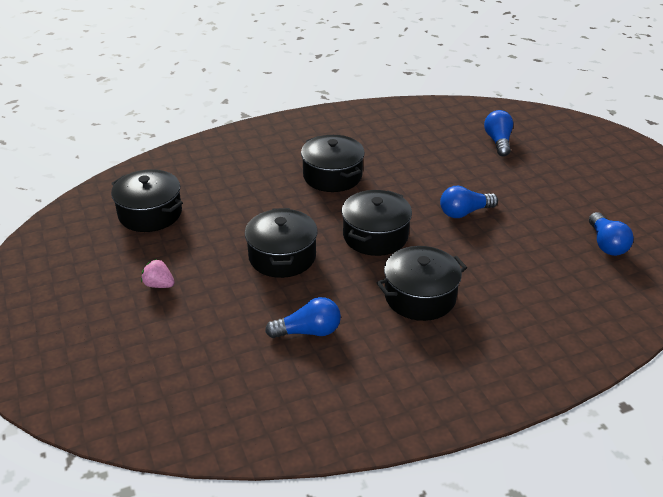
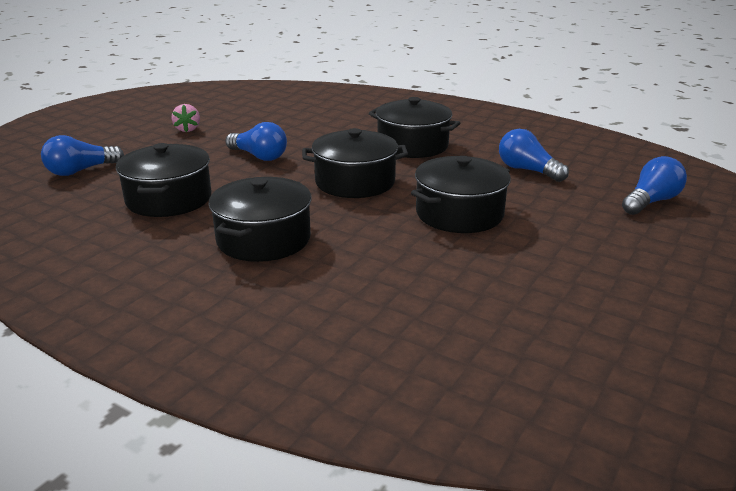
camera: 125 degrees left, 10 degrees down
(150, 213) = (535, 341): black pot -> black pot (169, 199)
(159, 285) = (620, 261): pink strawberry -> pink strawberry (187, 129)
(606, 244) = (245, 106): blue light bulb -> blue light bulb (651, 202)

